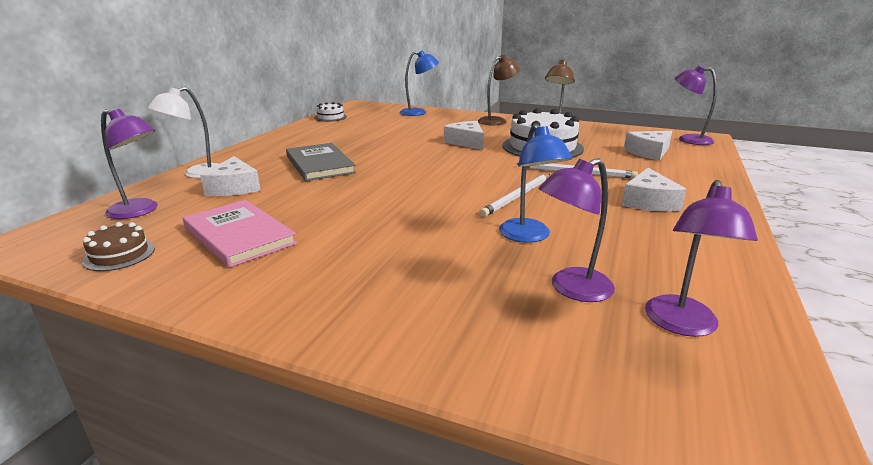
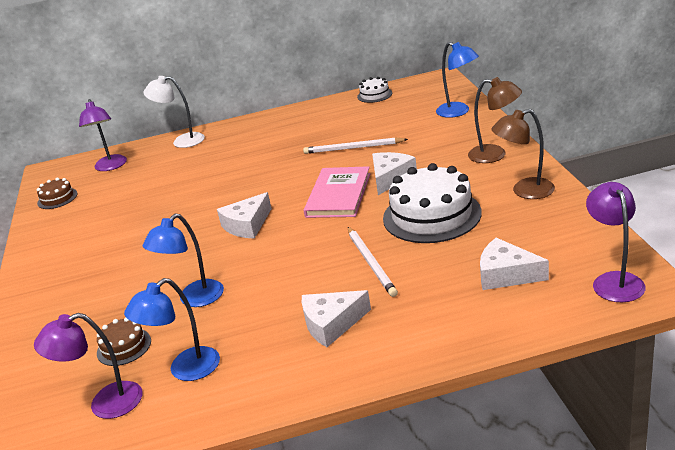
camera: 60 degrees right, 5 degrees up
(234, 187) = (172, 165): white cheese -> white cheese (247, 225)
(239, 235) = (105, 210): pink book -> pink book (338, 195)
(319, 164) = (248, 161): grey book -> none
(517, 197) = (271, 262): white pencil -> white pencil (353, 148)
(571, 289) = (124, 347): purple lamp -> brown cake
(657, 268) = (185, 370): none -> blue lamp

